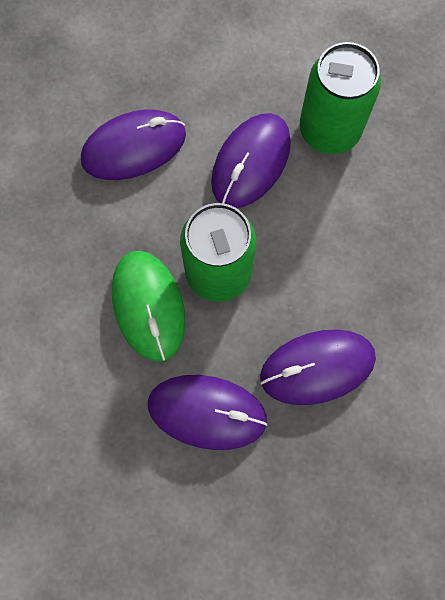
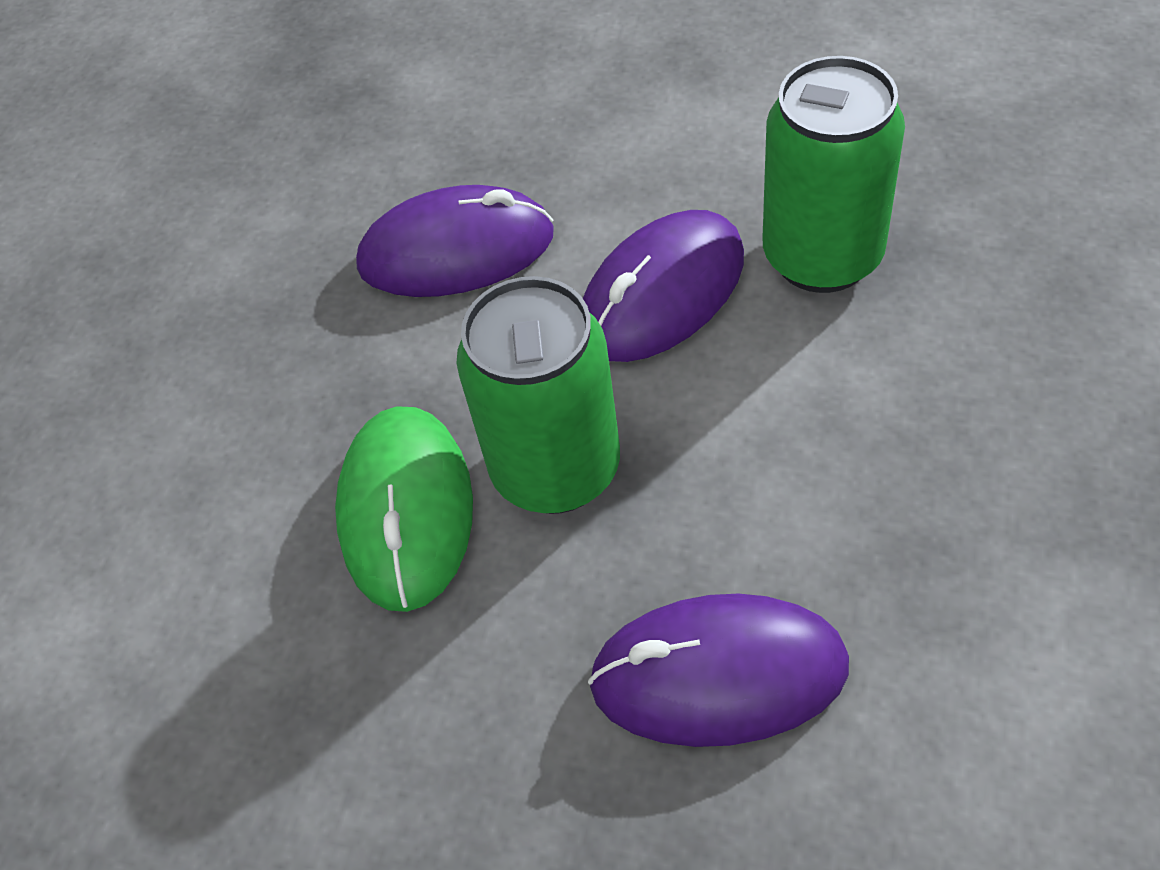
camera: 20 degrees right, 20 degrees down
(207, 412) = (466, 727): purple mouse -> none

